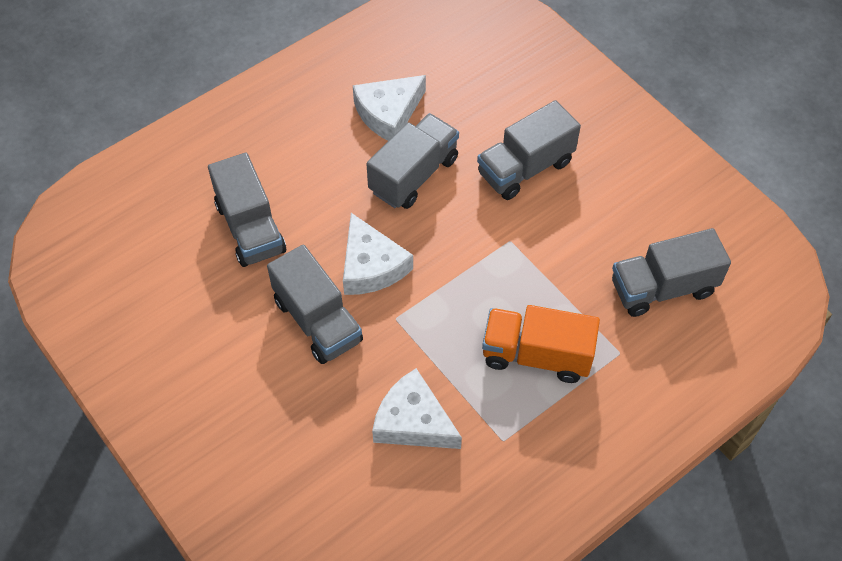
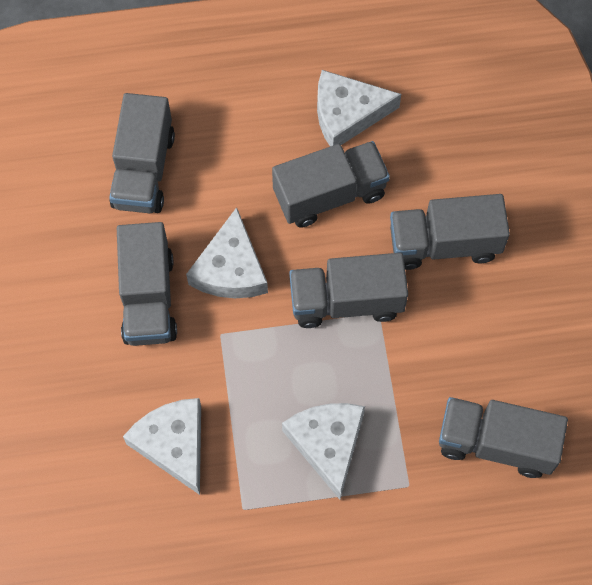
camera: 30 degrees right, 10 degrees up
(479, 244) = (346, 301): none -> grey truck
(536, 355) = (327, 444): orange truck -> white cheese

